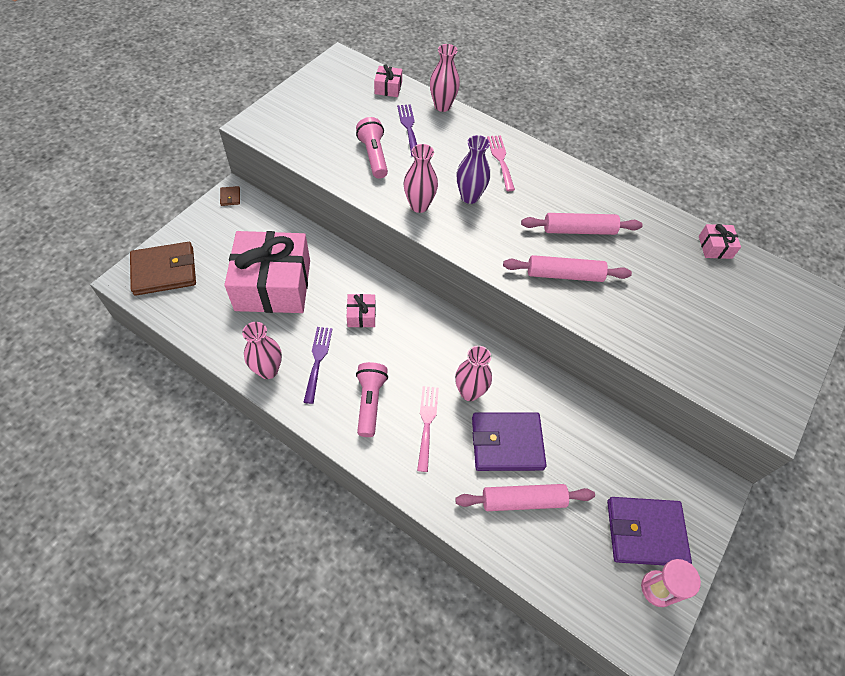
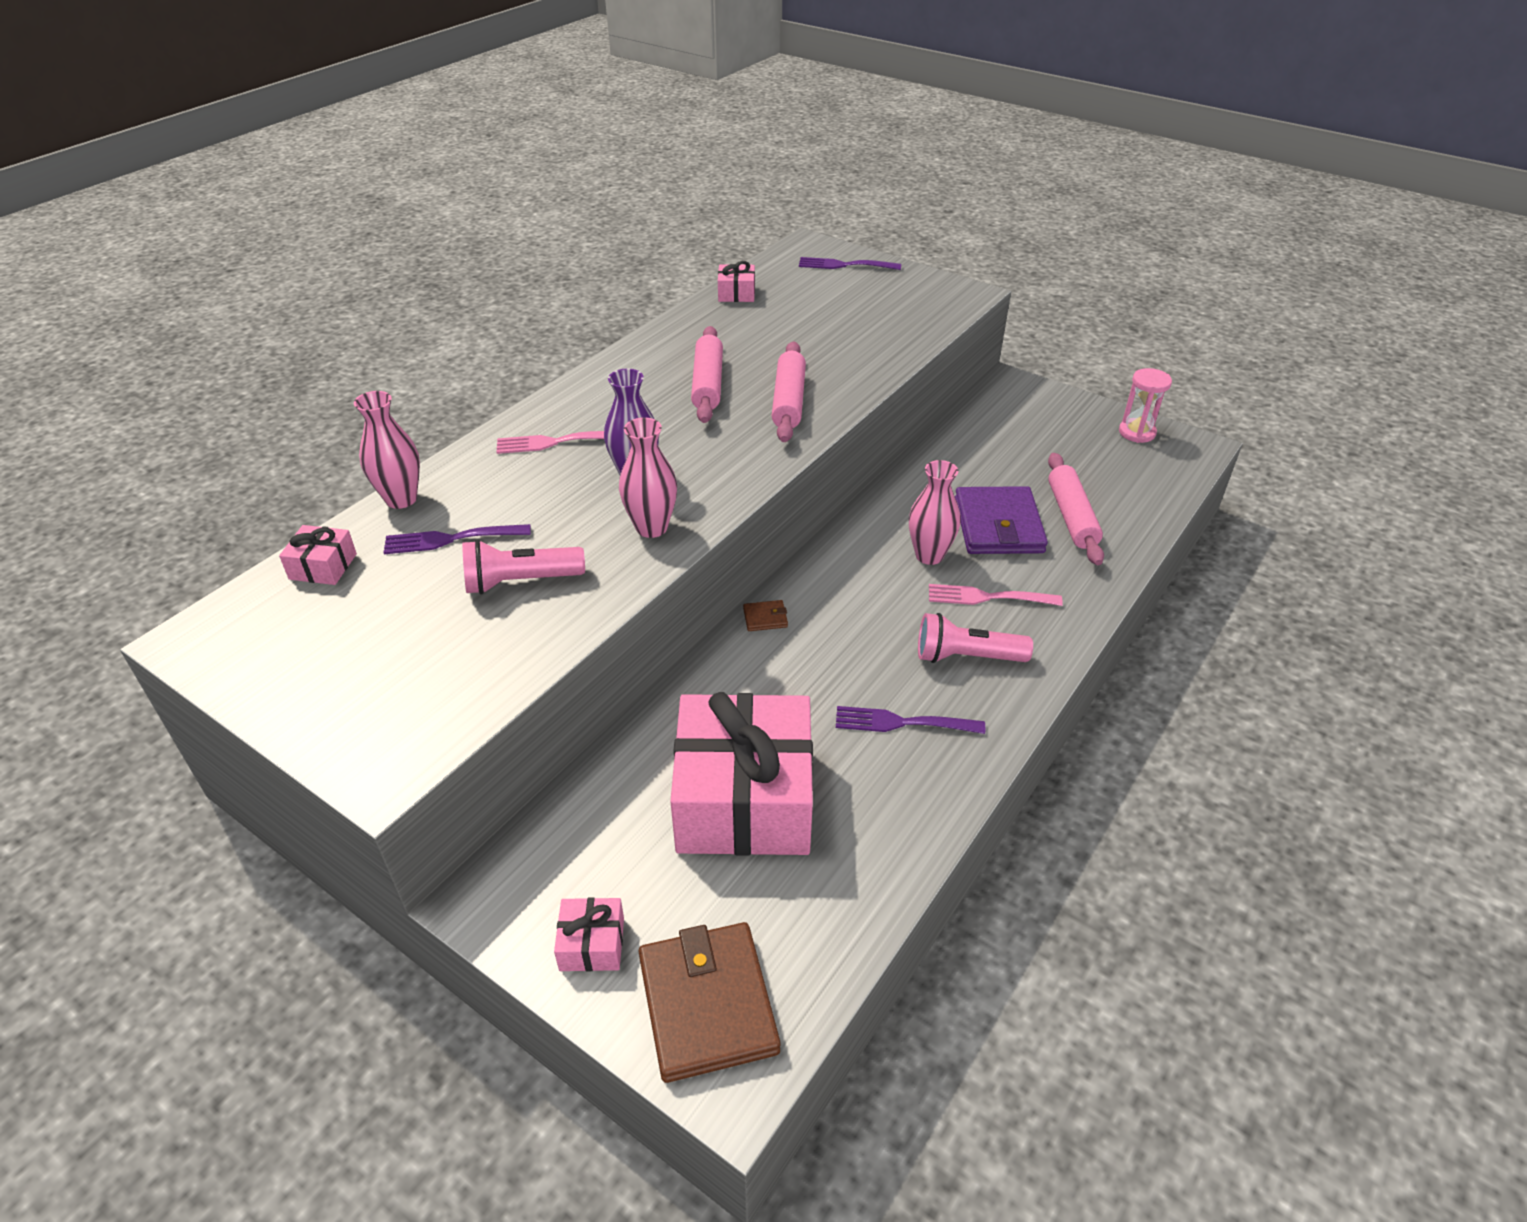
camera: 85 degrees left, 15 degrees down
(230, 197) = (492, 903): brown wallet -> brown wallet (765, 618)
(268, 370) = (932, 788): pink vase -> none
(361, 315) = (806, 671): pink gift -> pink gift (592, 944)
(645, 532) = (1078, 433): purple wallet -> none
(792, 322) = (844, 265): none -> purple fork

